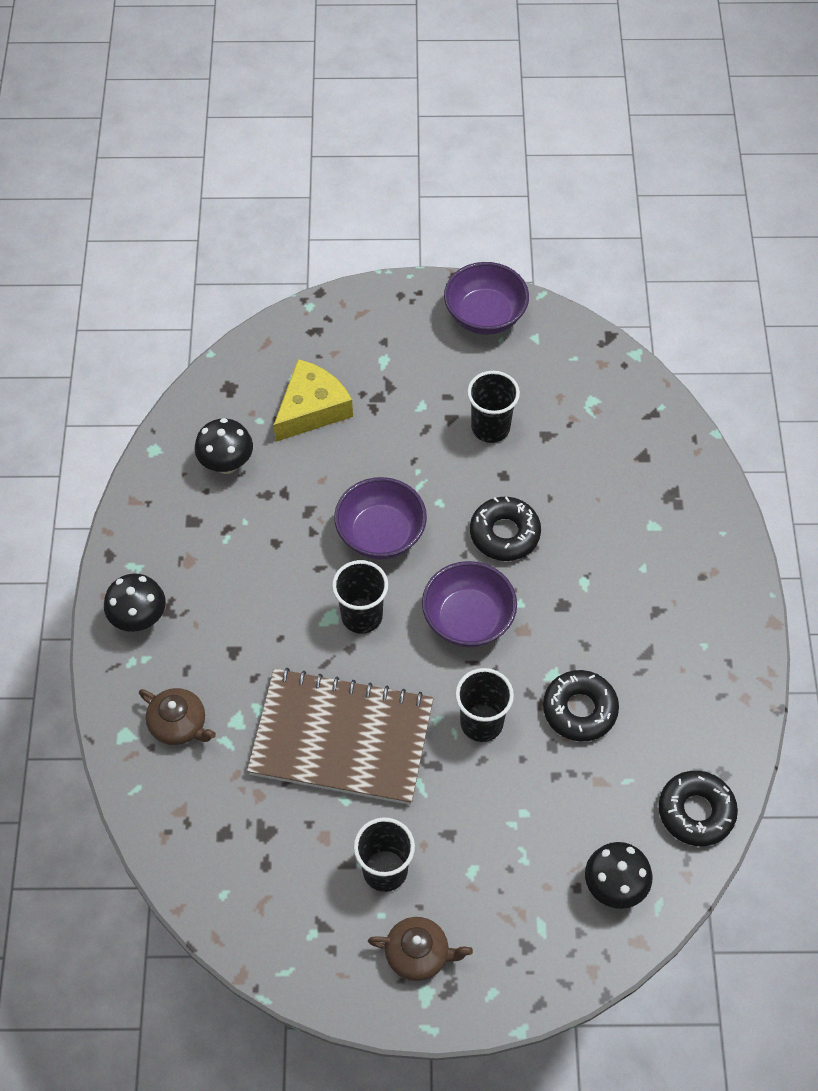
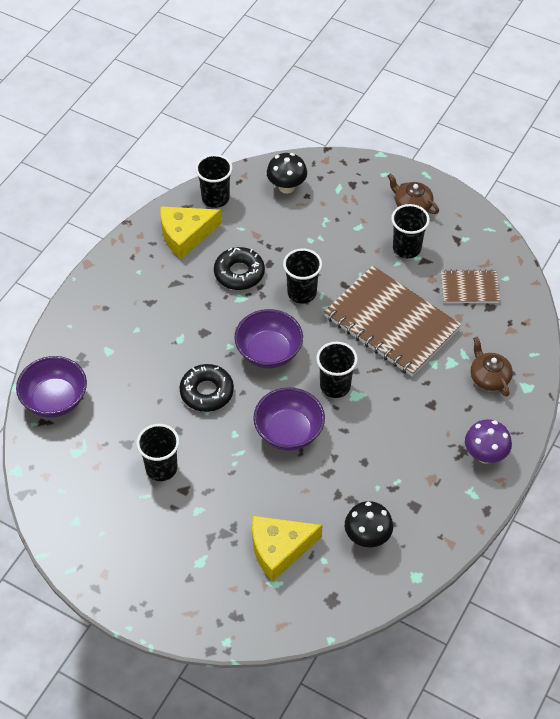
camera: 150 degrees left, 5 degrees down
(139, 619) = (485, 455): black mushroom -> purple mushroom
(266, 849) = (469, 288): none -> brown notebook
(485, 316) = (98, 559): purple bowl -> purple bowl (55, 400)
(689, 730) = (185, 235): none -> yellow cheese
(696, 812) = (215, 198): black donut -> black cup

